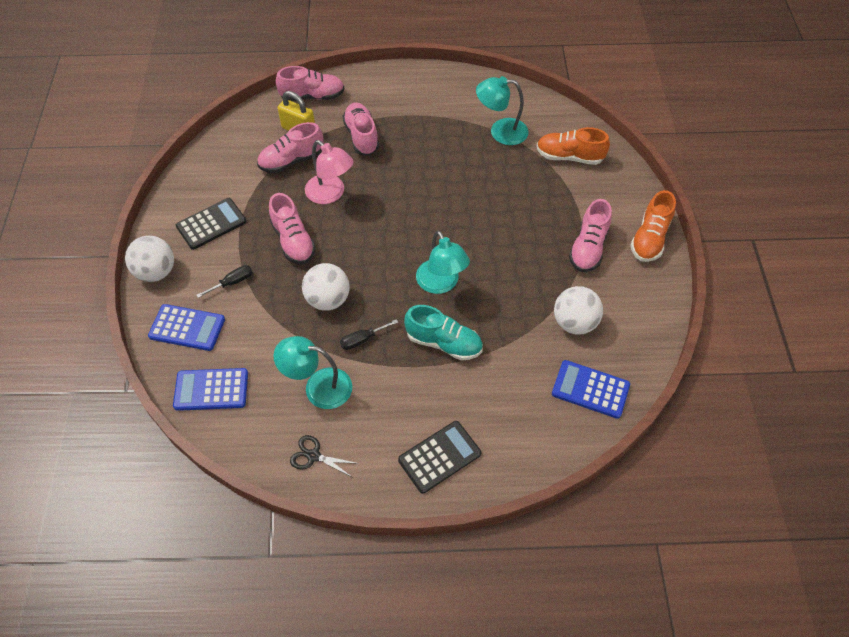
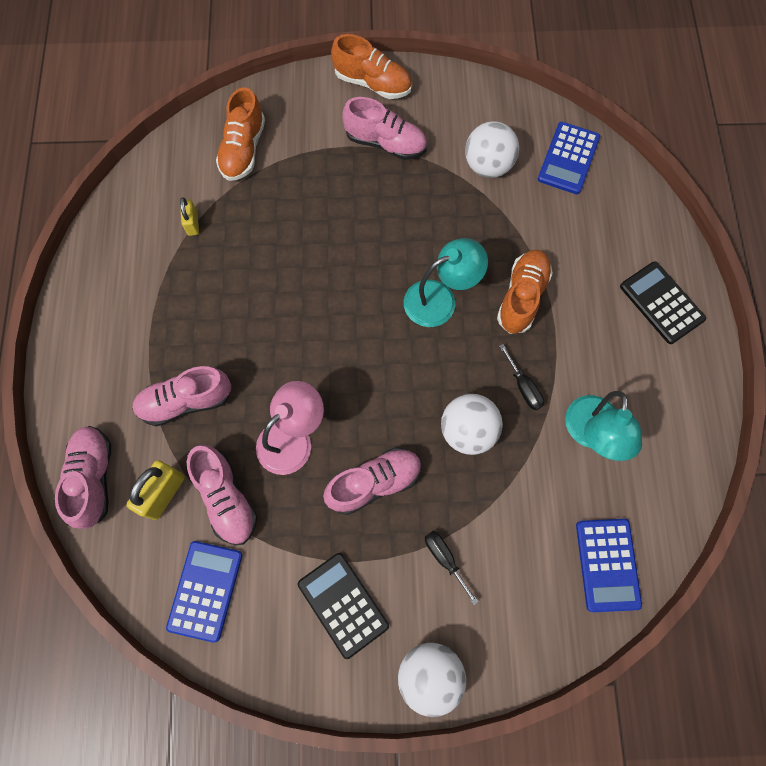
camera: 90 degrees left, 15 degrees up
(187, 328) = (519, 611): blue calculator -> blue calculator (205, 590)
(313, 456) = (677, 433): black scissors -> none
(444, 343) = (522, 297): turquoise shoe -> orange shoe
(500, 131) = (193, 224): turquoise lamp -> yellow padlock

